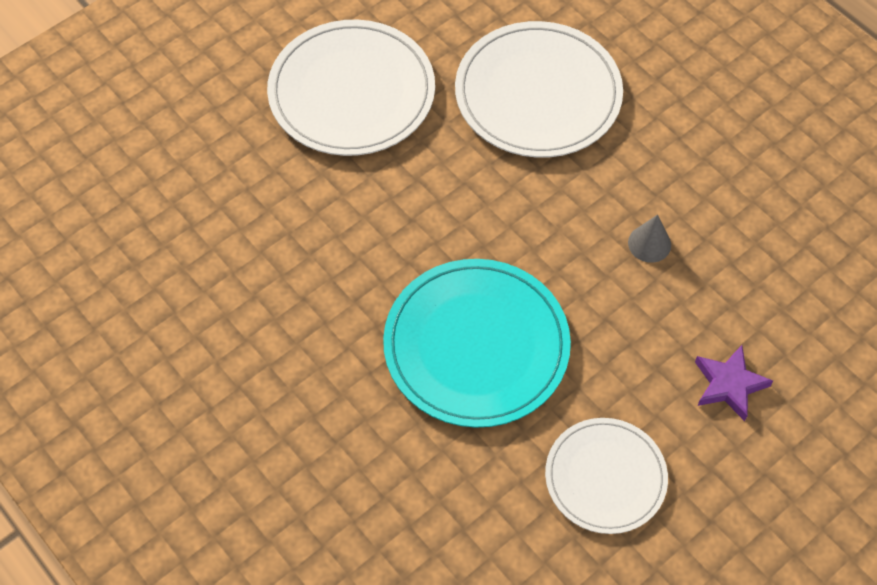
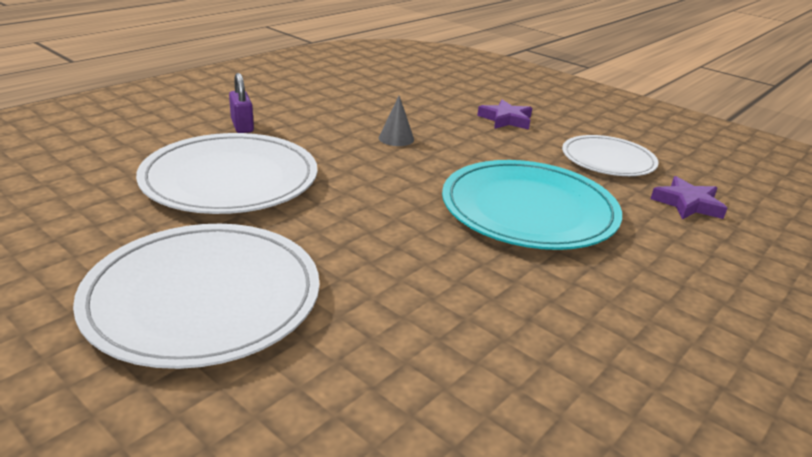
camera: 100 degrees left, 30 degrees down
(488, 524) = (687, 204): none -> purple star
(668, 95) = (242, 126): none -> purple padlock

